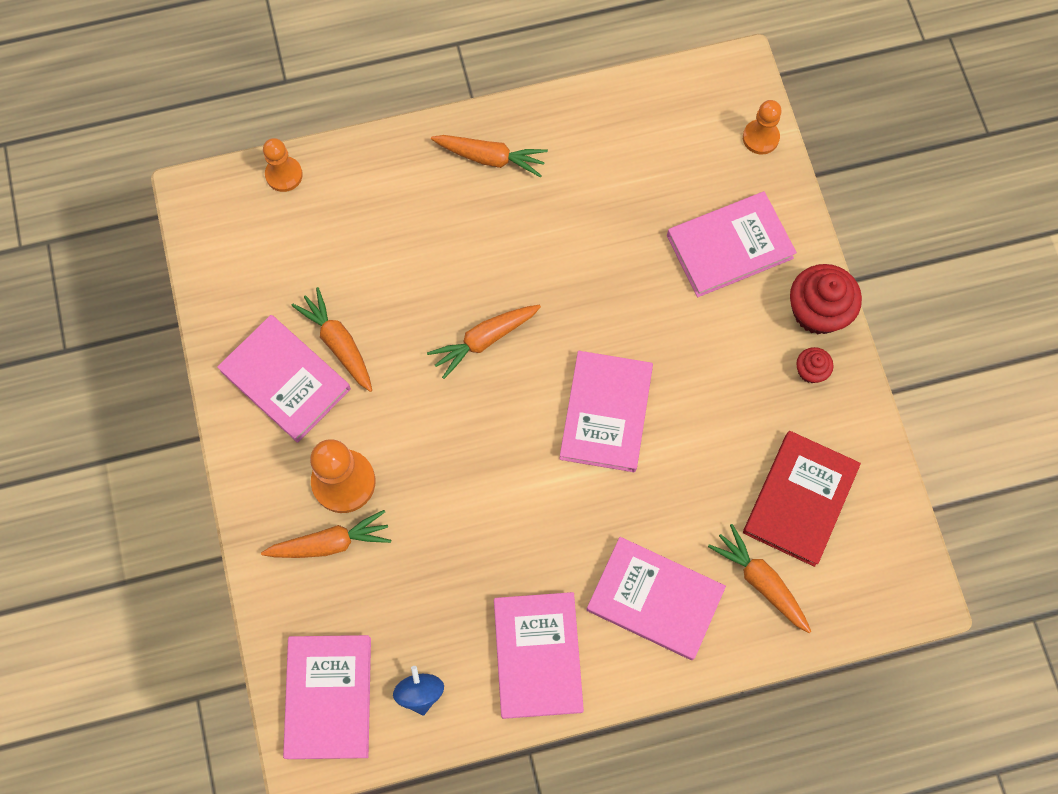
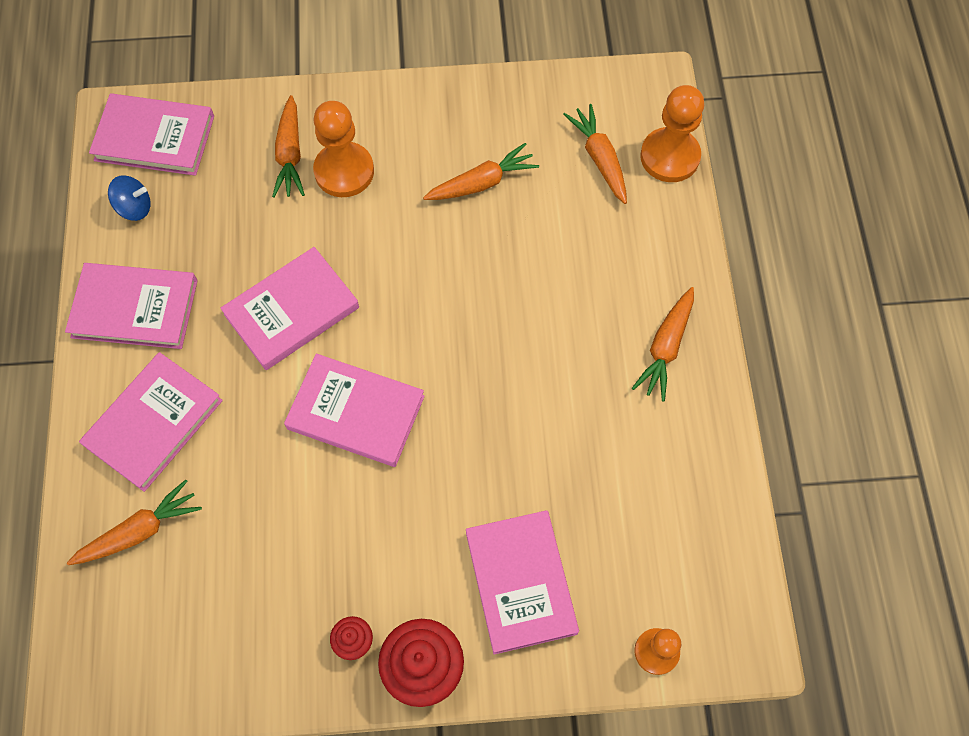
camera: 100 degrees right, 5 degrees down
(284, 175) = (669, 157): orange pawn -> orange pawn, size x1.60
(286, 380) = (454, 136): pink book -> pink book (292, 311)
(484, 340) = (459, 310): orange carrot -> orange carrot (599, 158)
(799, 499) = (213, 592): red book -> none

